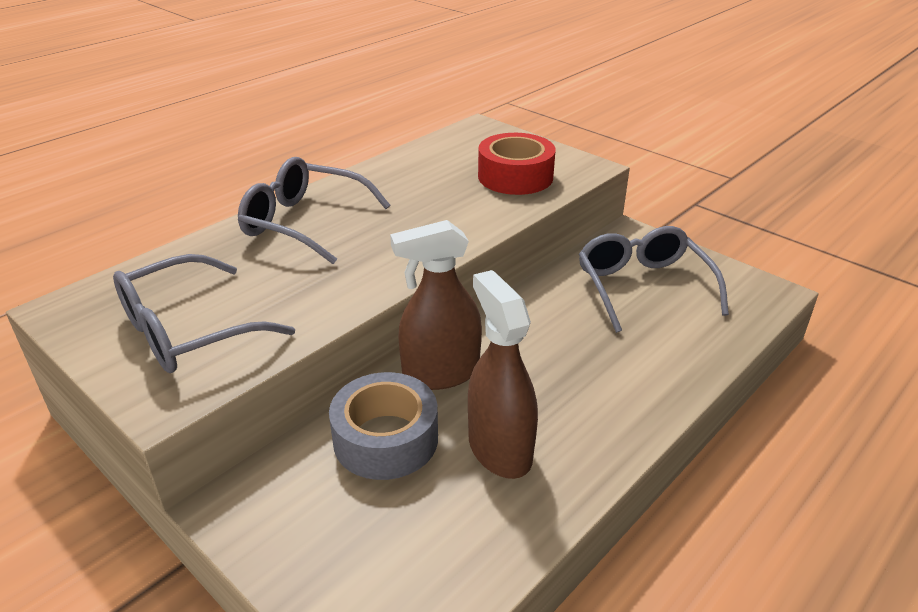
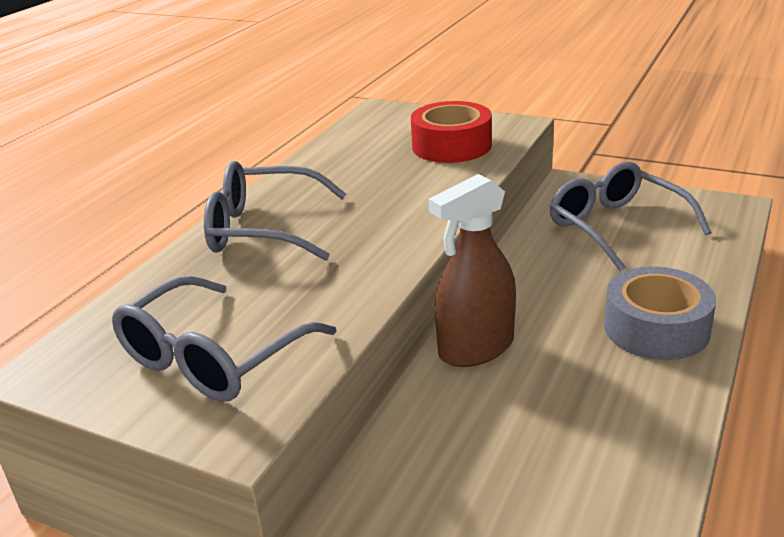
camera: 15 degrees left, 5 degrees down
(386, 439) = (463, 422): grey tape -> grey tape (656, 328)
(499, 449) = (583, 401): brown spray bottle -> none

